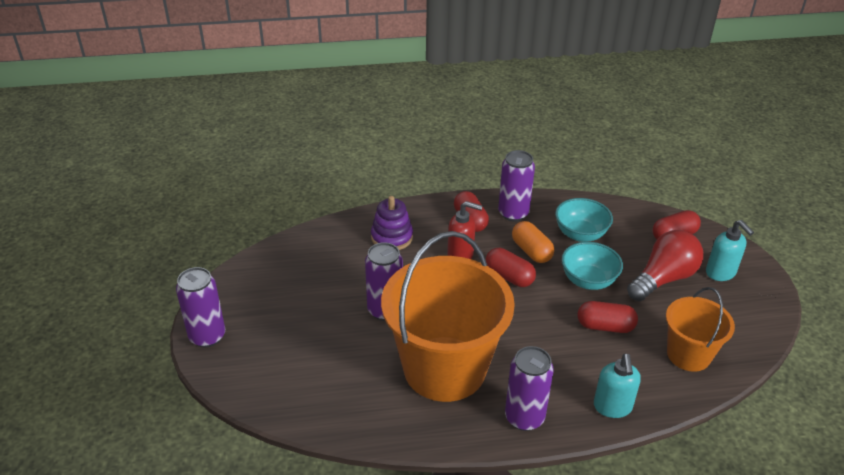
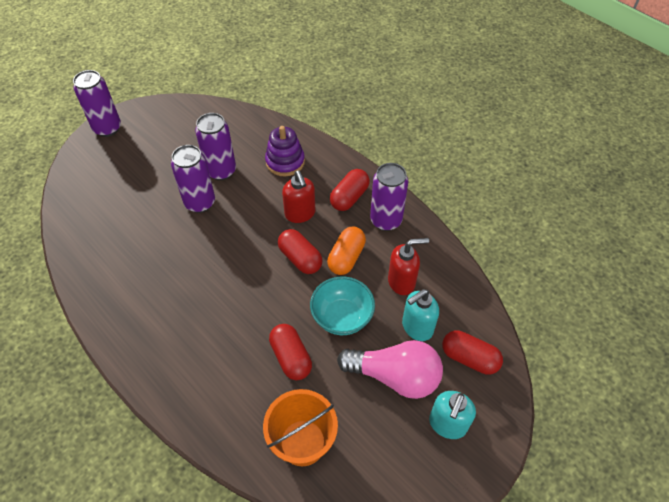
camera: 55 degrees right, 15 degrees up
(444, 368) = (163, 271): orange bucket -> none
(509, 277) = (300, 258): red capsule -> red capsule turned 45 degrees counterclockwise
(524, 417) = (143, 349): purple can -> purple can (221, 171)
(580, 234) = (402, 282): turquoise bowl -> red soap dispenser
(612, 407) = (194, 407): turquoise soap dispenser -> turquoise soap dispenser (417, 327)
(663, 279) = (394, 376): red light bulb -> pink light bulb

